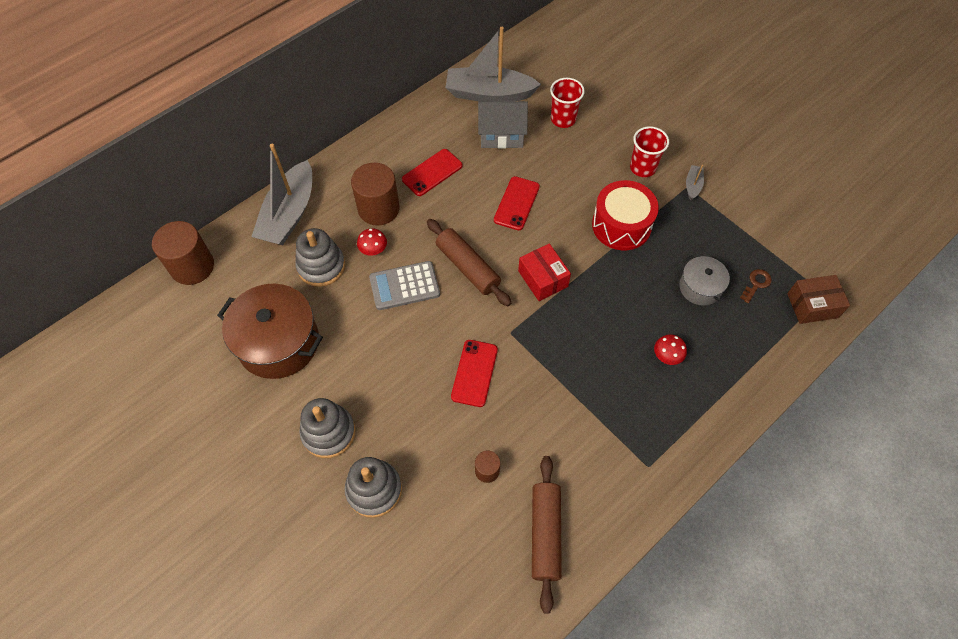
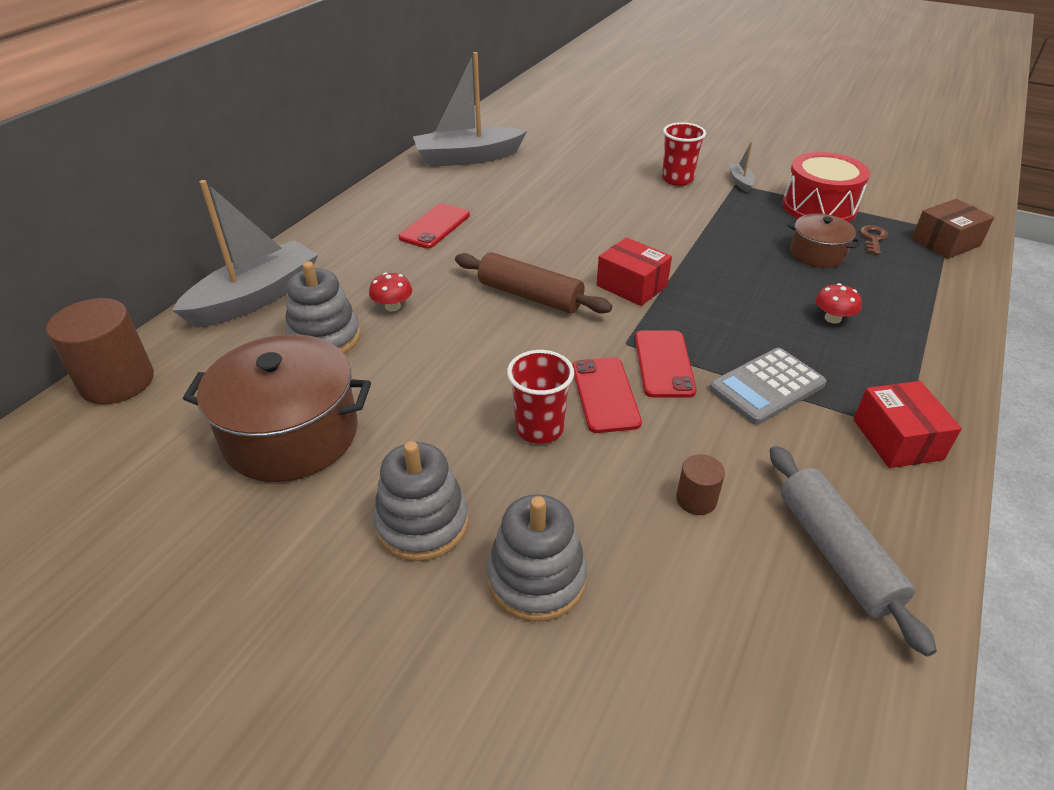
camera: 20 degrees left, 20 degrees down
(289, 214) = (255, 298): grey boat -> grey boat turned 135 degrees counterclockwise
(378, 209) = (381, 269): brown cylinder -> none
(404, 286) = (455, 331): grey calculator -> grey calculator (767, 386)
(501, 135) = (502, 184): grey house -> none
(516, 203) = (555, 231): red phone -> red phone (664, 364)
(545, 534) = (836, 553): brown rolling pin -> grey rolling pin
(563, 119) = (564, 161): red cup -> red cup (539, 428)
(621, 225) = (689, 224): red drum -> red drum (819, 207)
(638, 471) = (897, 439): none -> red box
(700, 287) = (817, 254): grey pot -> brown pot

